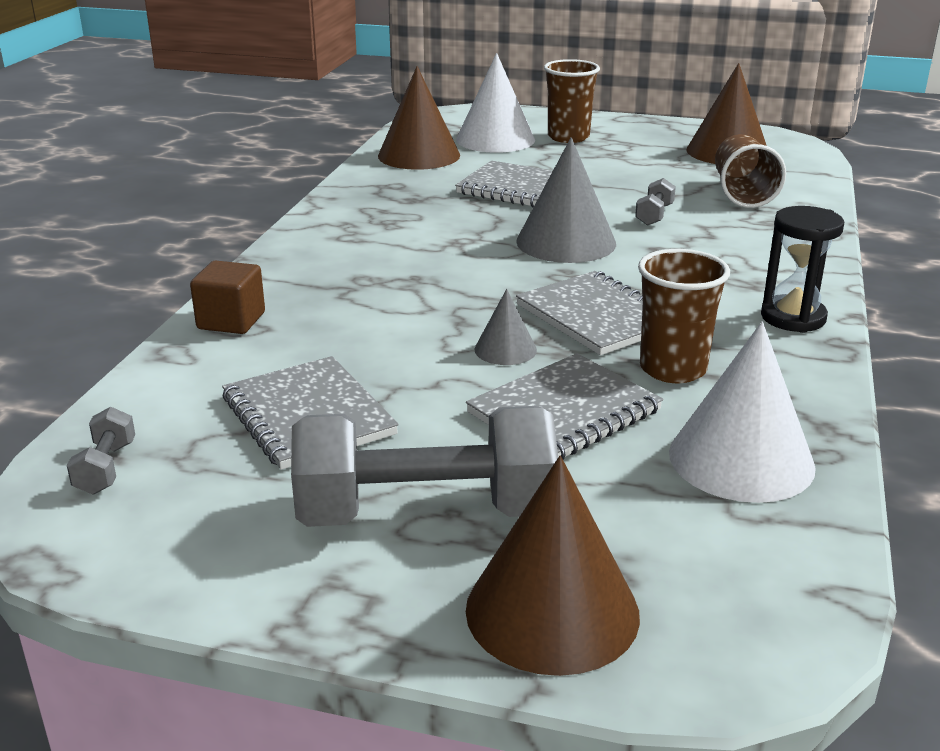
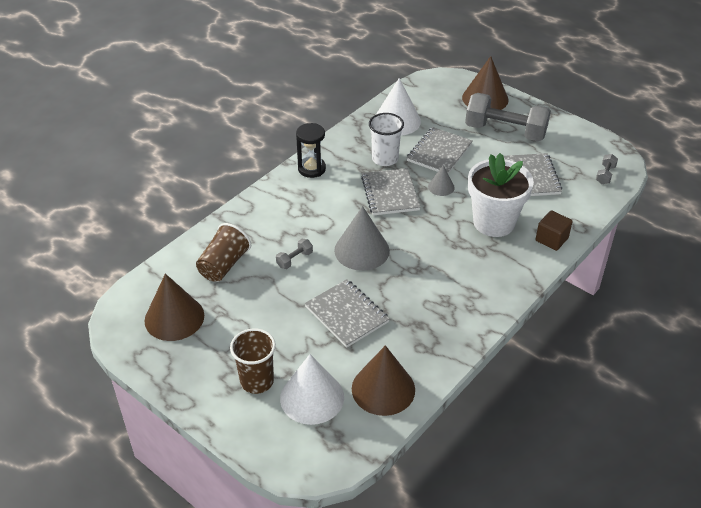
camera: 155 degrees left, 15 degrees up
(359, 320) = (494, 222): none -> white flower pot
(564, 412) = (439, 152): grey notebook -> grey notebook turned 45 degrees counterclockwise
(673, 369) = (385, 159): brown cup -> white cup

